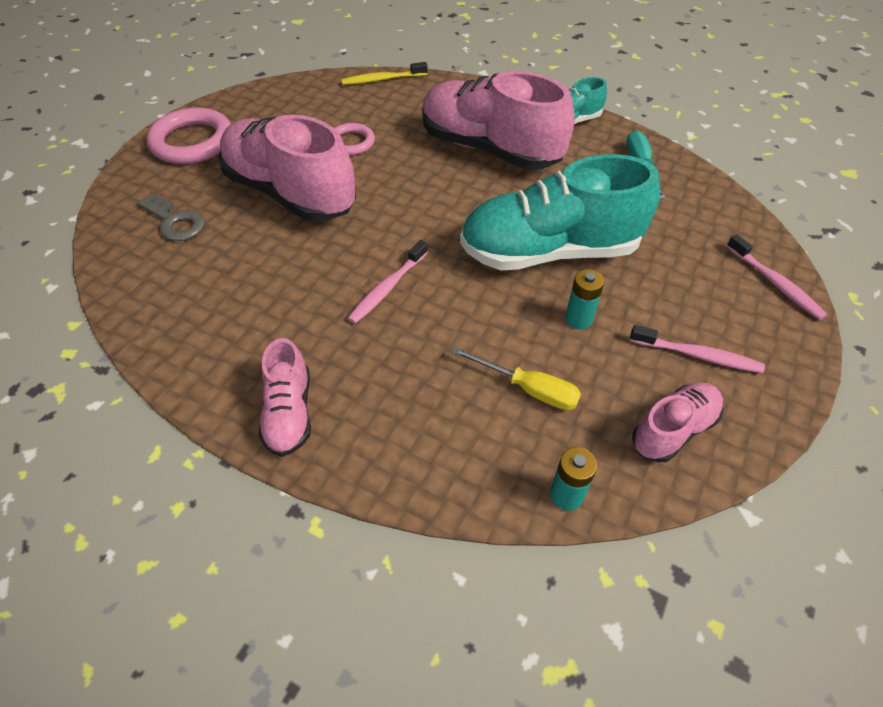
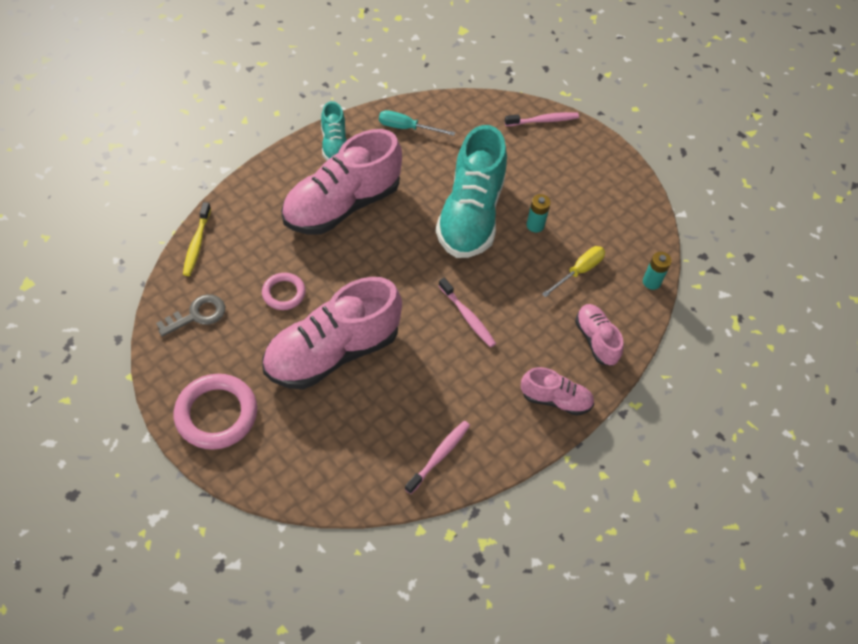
camera: 75 degrees left, 5 degrees up
(175, 222) = (330, 442): grey key -> grey key (197, 315)
(673, 430) = (627, 218): pink shoe -> pink shoe (596, 340)
(697, 355) = (582, 183): pink toothbrush -> pink toothbrush (439, 456)

